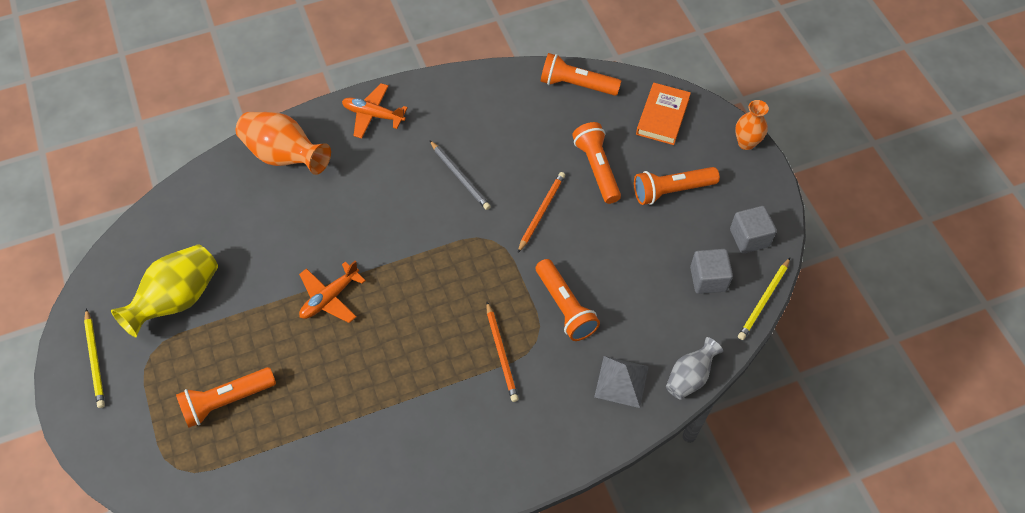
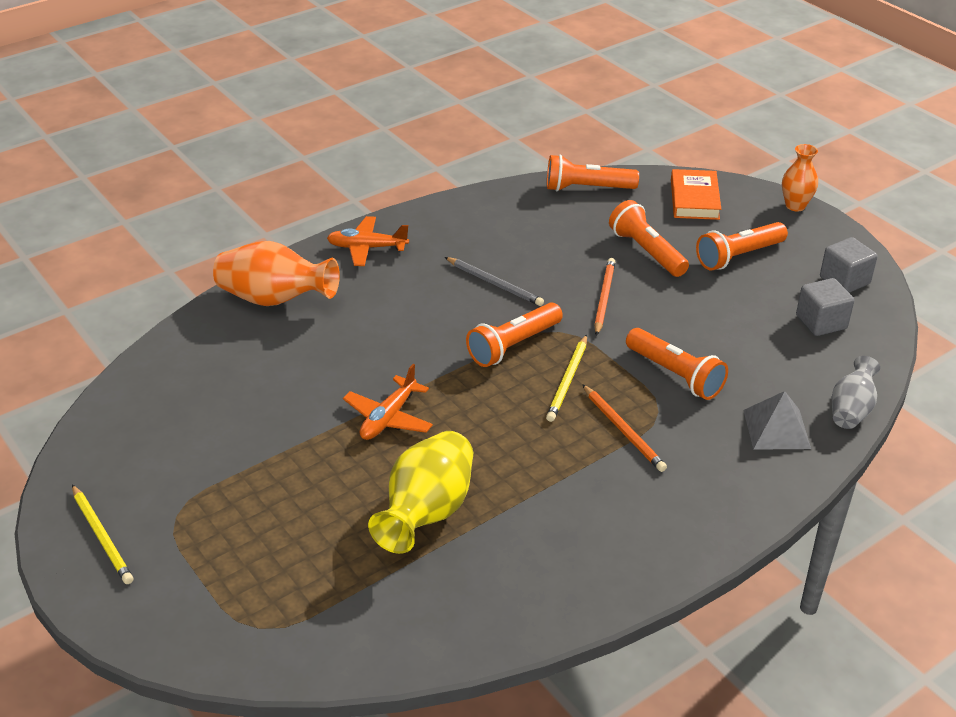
camera: 15 degrees left, 20 degrees down
(177, 300) = (192, 455): yellow vase -> yellow vase (427, 512)
(226, 401) = (298, 543): orange flashlight -> orange flashlight (513, 345)
(764, 300) = (891, 329): yellow pencil -> yellow pencil (568, 380)

